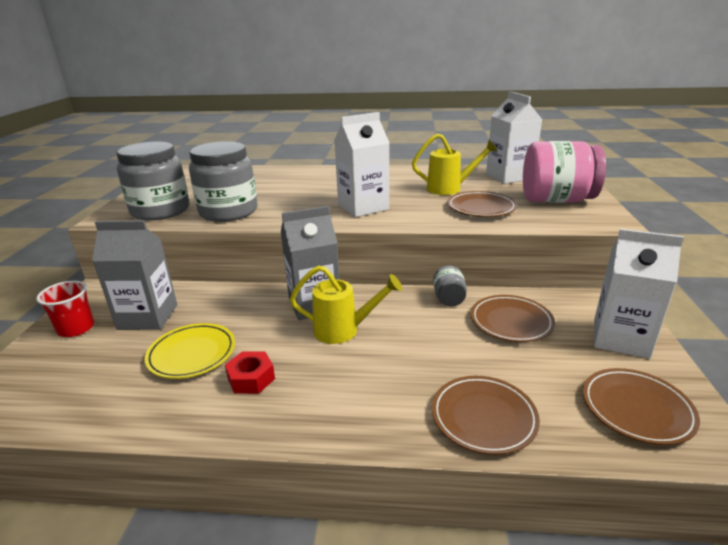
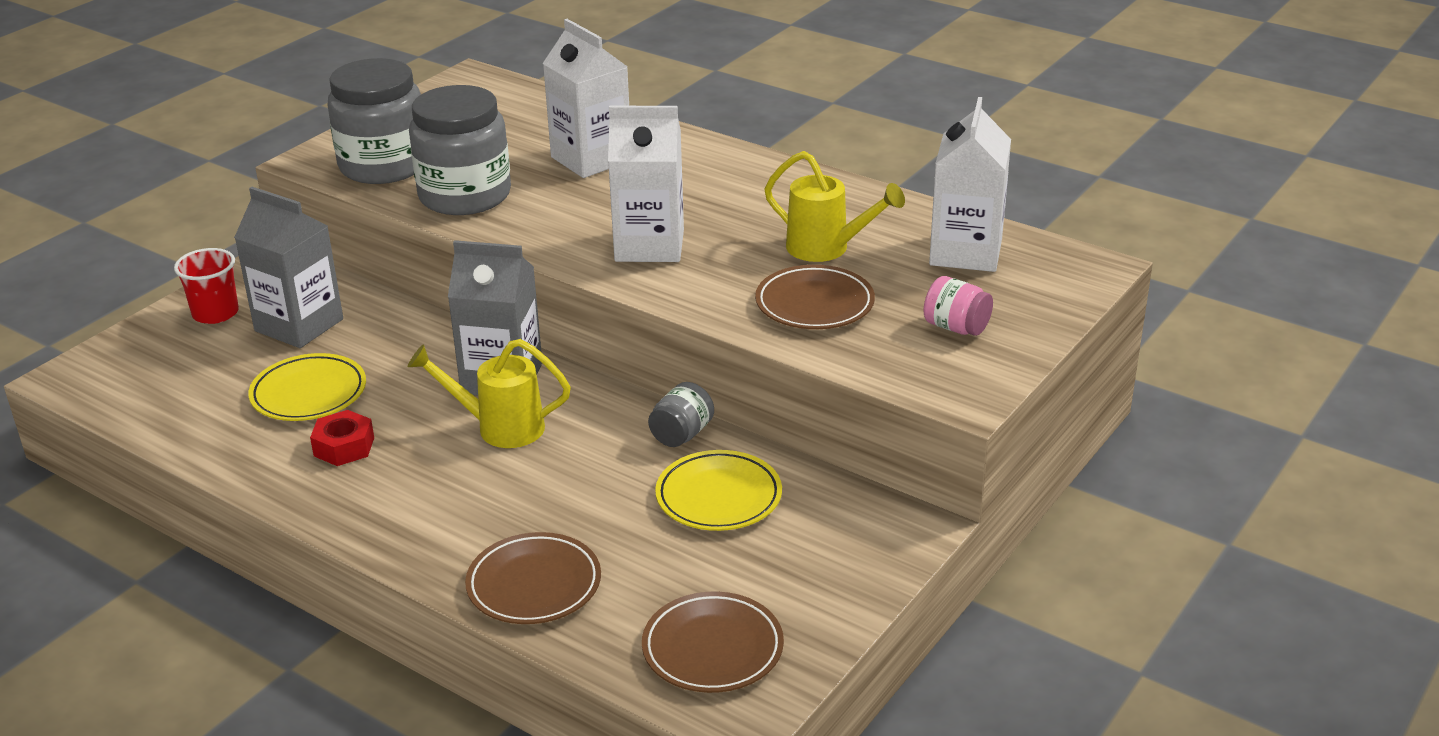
camera: 30 degrees right, 5 degrees up
(344, 330) = (499, 428): yellow watering can -> yellow watering can turned 150 degrees clockwise
(511, 322) = (718, 497): brown plate -> yellow plate
(556, 200) = (956, 327): pink jar -> pink jar, size x0.47
(620, 338) = (829, 573): white carton -> white carton (591, 159)

